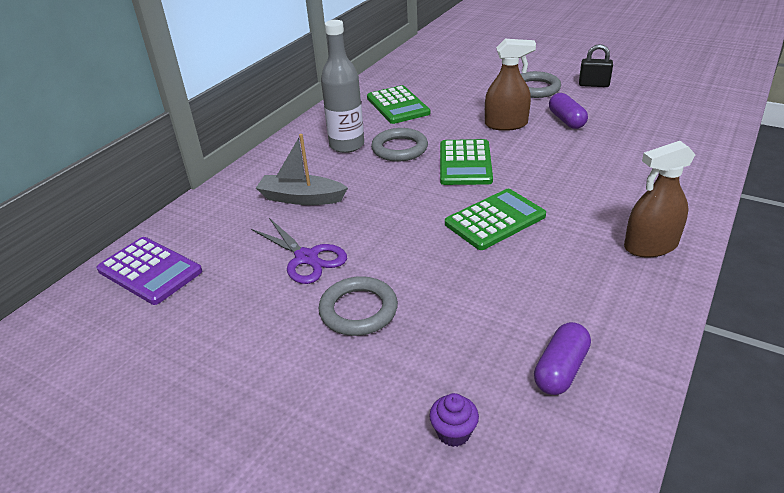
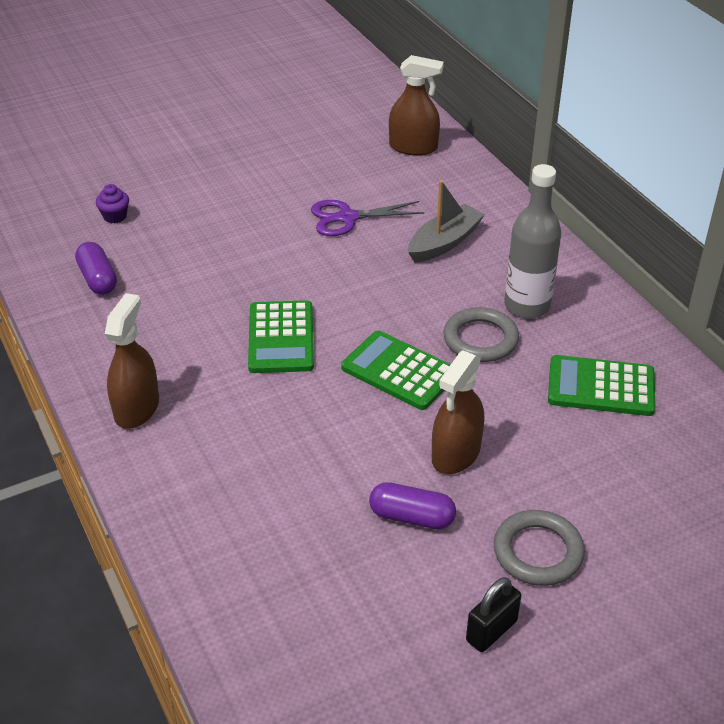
camera: 120 degrees right, 5 degrees up
(150, 271) = (413, 147): purple calculator -> brown spray bottle
(358, 310) = (257, 220): grey ring -> none

